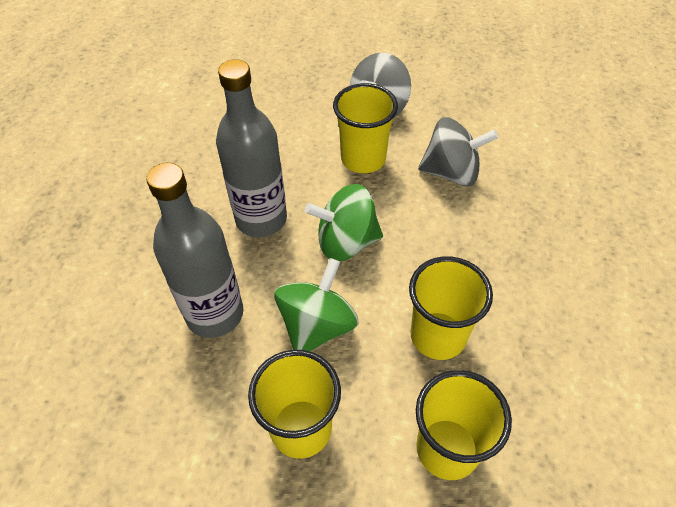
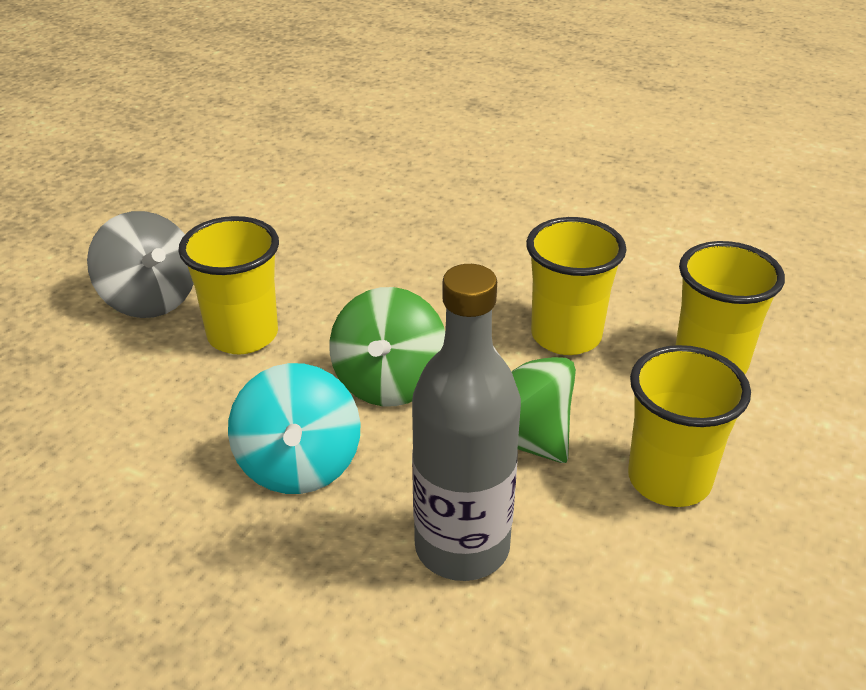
camera: 75 degrees left, 15 degrees down
(261, 219) = (299, 465): grey bottle -> turquoise spinning top
(451, 172) = (319, 265): grey spinning top -> none

